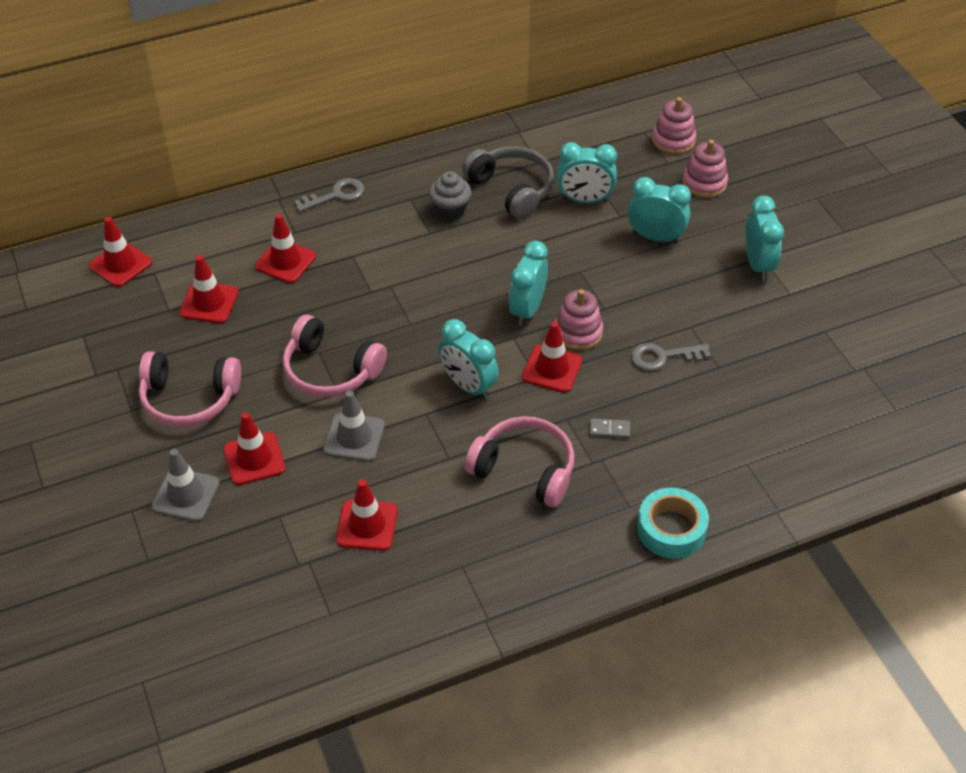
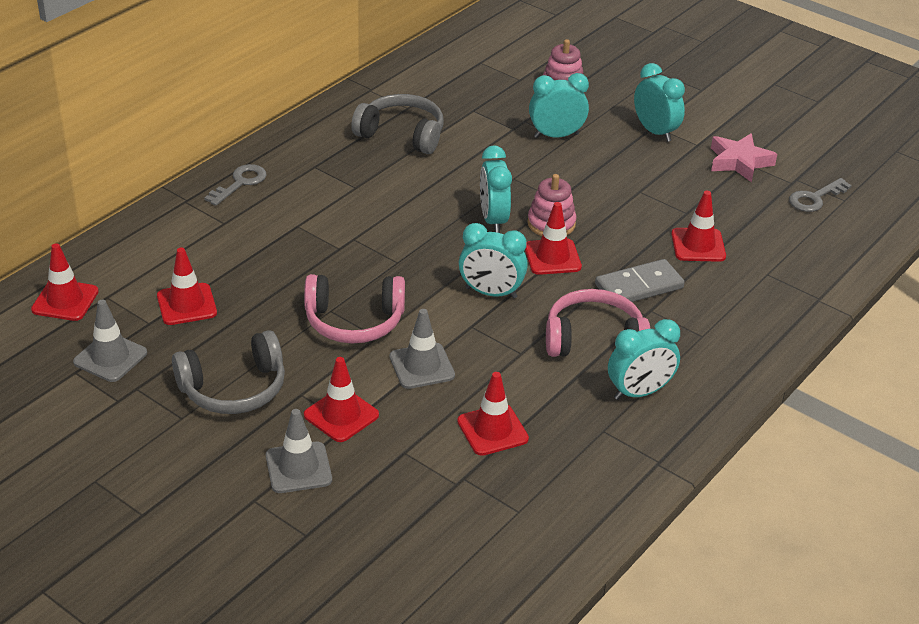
camera: 30 degrees left, 10 degrees down
(117, 332) = (110, 357): none -> grey traffic cone
(189, 399) = (234, 388): pink headphones -> grey headphones
(285, 261) = (235, 249): red traffic cone -> red traffic cone (698, 245)
(450, 210) = (359, 165): grey cupcake -> none
(584, 200) = (472, 125): turquoise clock -> turquoise clock (639, 392)
(609, 429) = (639, 286): grey domino -> grey domino, size x2.08
(663, 357) = (636, 220): grey key -> grey key (815, 198)
(671, 529) = (750, 341): turquoise tape -> none
(673, 140) = (510, 62): pink stacking toy -> none
(818, 328) = (739, 162): none -> pink star

